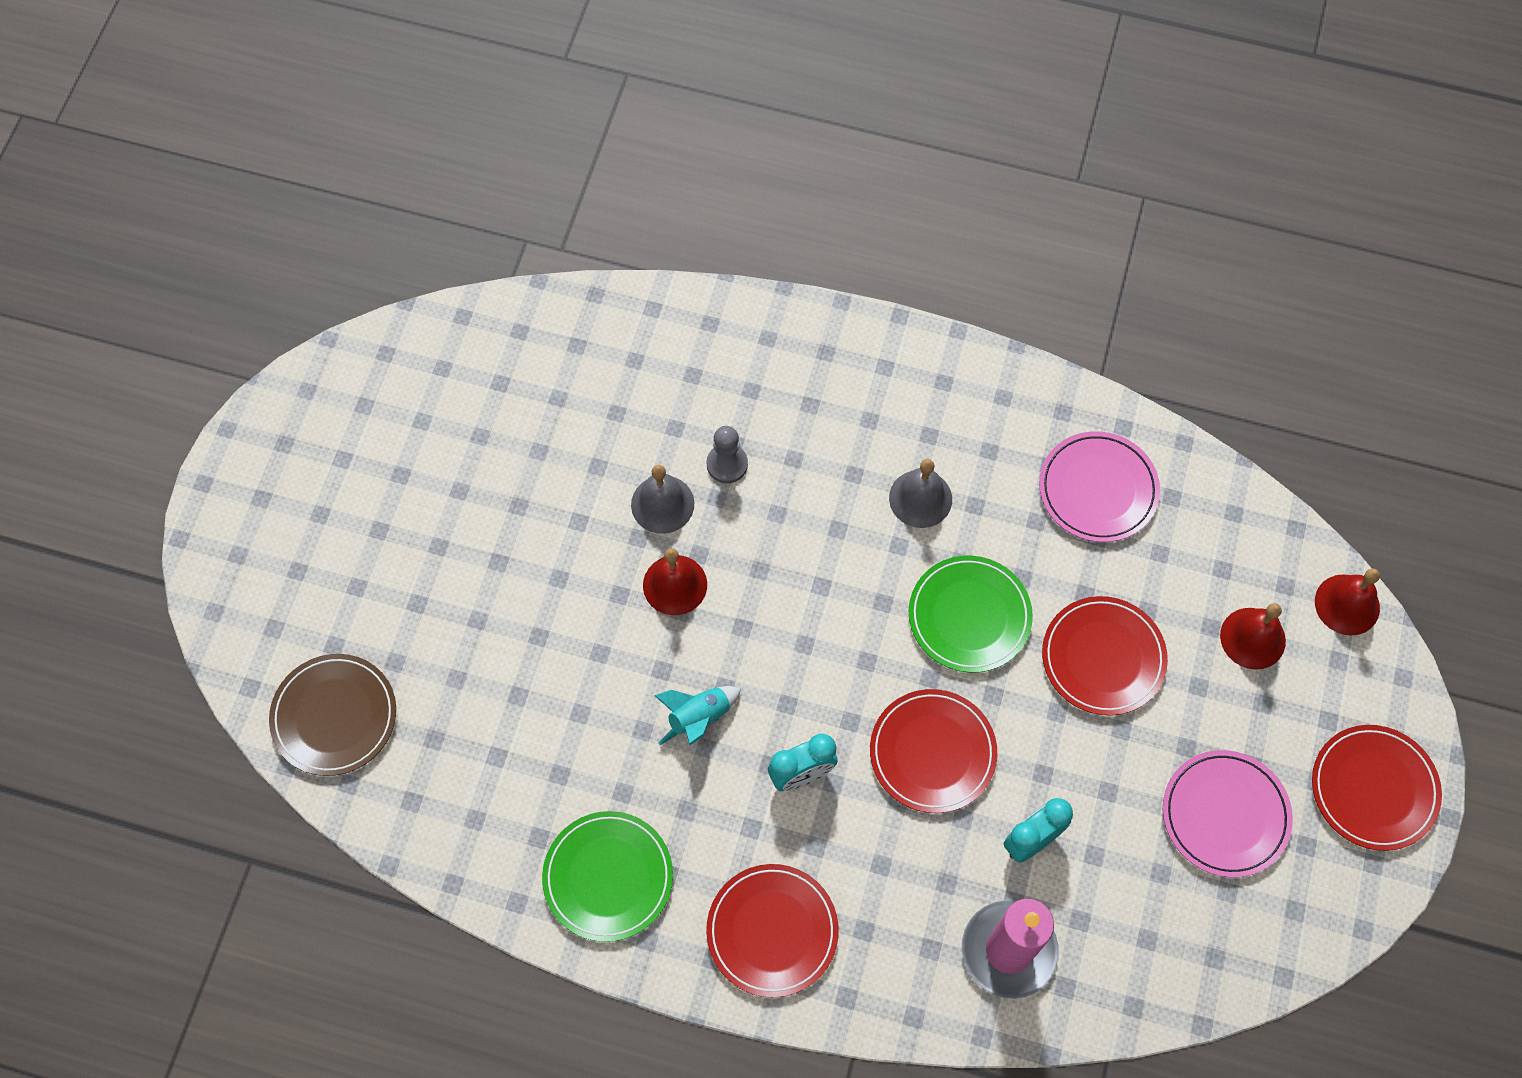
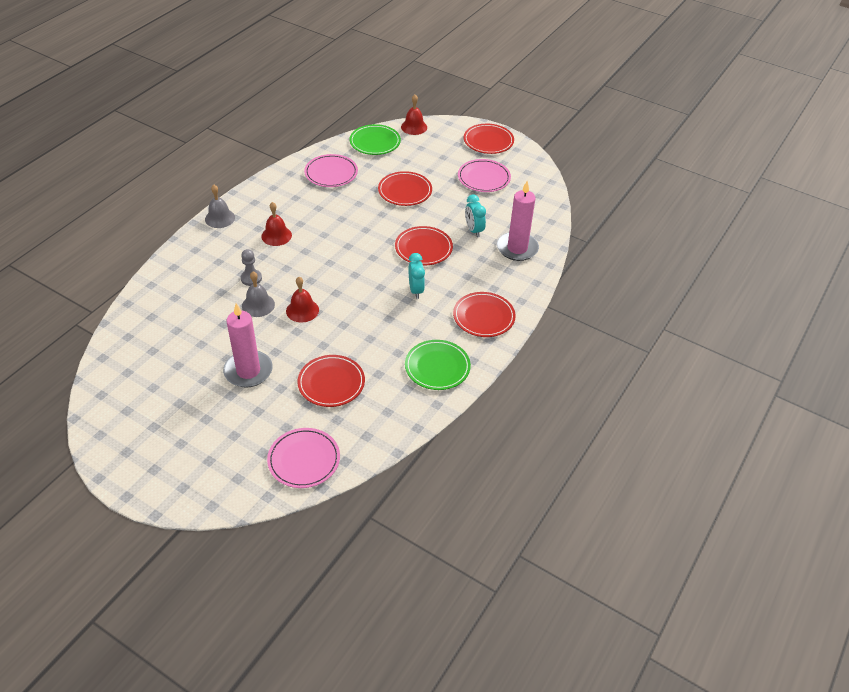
camera: 75 degrees left, 20 degrees down
(334, 716) = (304, 460): brown plate -> pink plate
(500, 552) = (248, 371): none -> pink candle
(513, 700) = (331, 383): none -> red plate
(699, 718) = (373, 317): turquoise rocket -> none
(920, 498) = (305, 222): grey bell -> grey bell (220, 218)
(969, 616) = (367, 222): green plate -> green plate (375, 142)
(1252, 638) = (416, 152): red bell -> red bell (276, 235)

